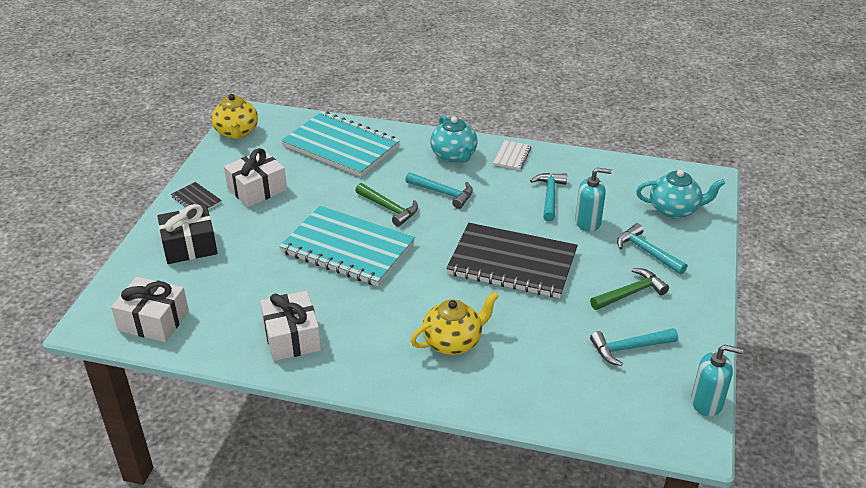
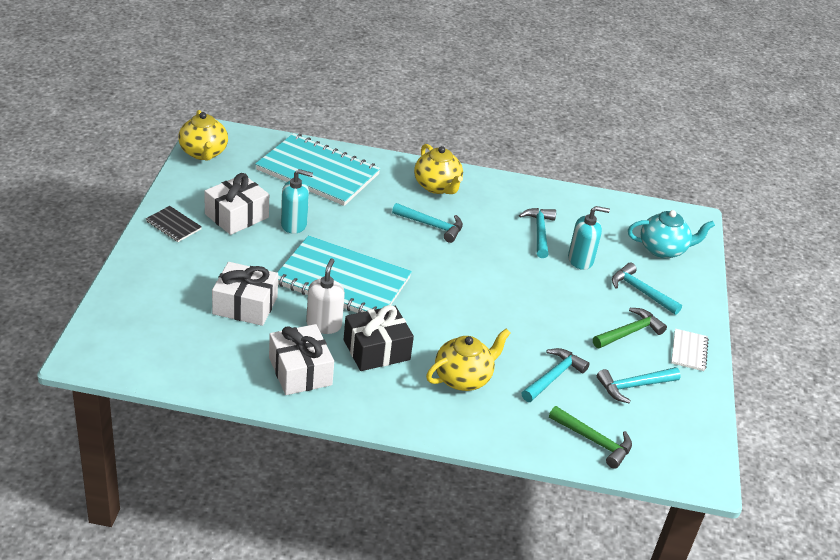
camera: 10 degrees left, 0 degrees up
(153, 321) = (153, 352): white gift -> white gift (245, 305)
(189, 246) = (176, 275): black gift -> black gift (376, 350)
(322, 291) = (324, 324): none -> white soap dispenser
(389, 208) = (378, 240): green hammer -> green hammer (594, 441)
(454, 156) = (437, 186): turquoise teapot -> yellow teapot
(512, 156) = (496, 189): white notebook -> white notebook (689, 351)
(512, 263) = (510, 300): black notebook -> none
(546, 339) = (553, 377): none -> turquoise hammer
(707, 402) = (711, 439): turquoise soap dispenser -> turquoise soap dispenser (294, 224)

